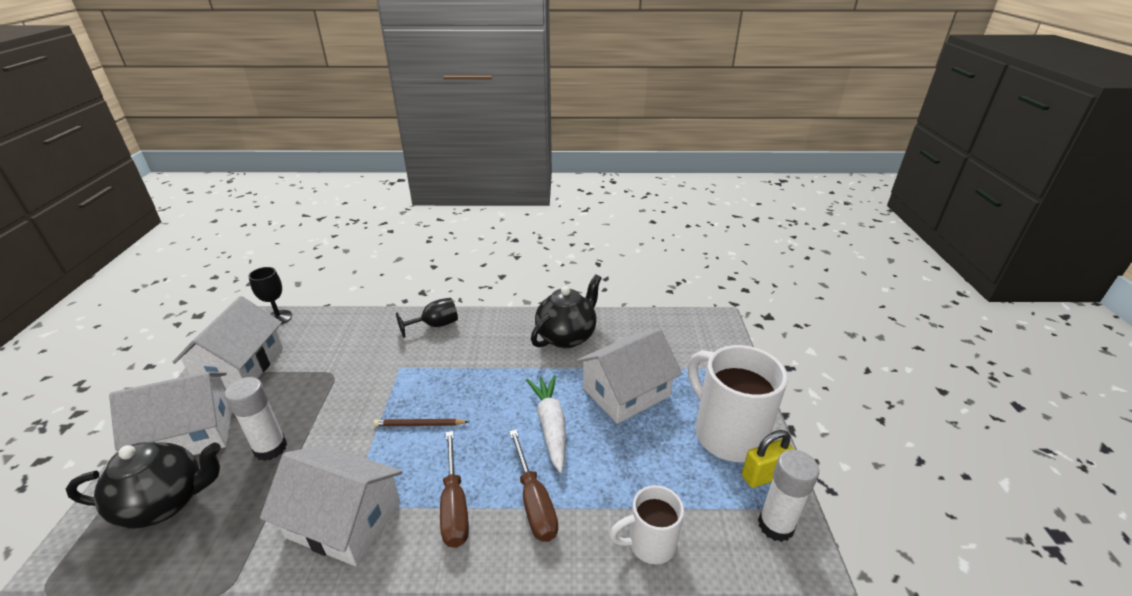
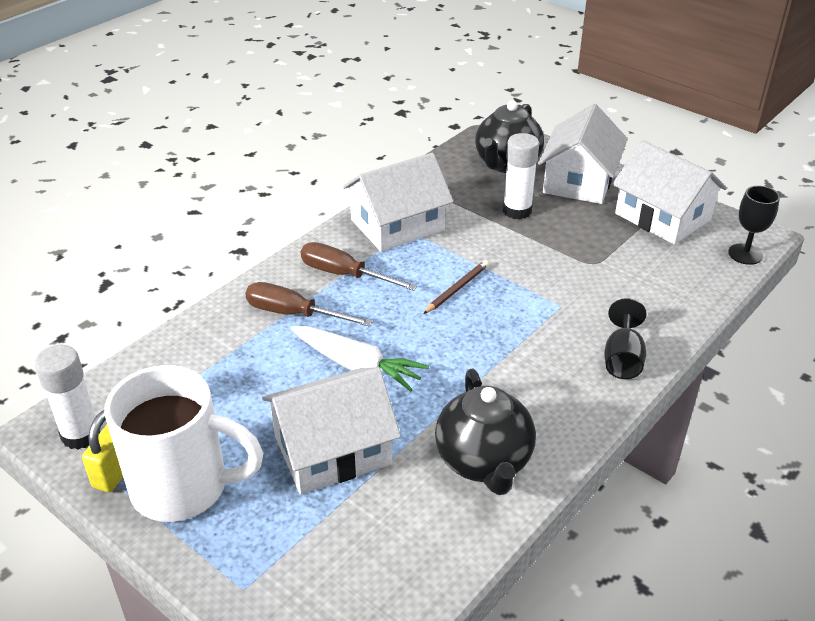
camera: 130 degrees right, 5 degrees up
(626, 392) = (332, 450): white house -> white house turned 60 degrees clockwise
(649, 543) = (178, 351): white mug -> none

